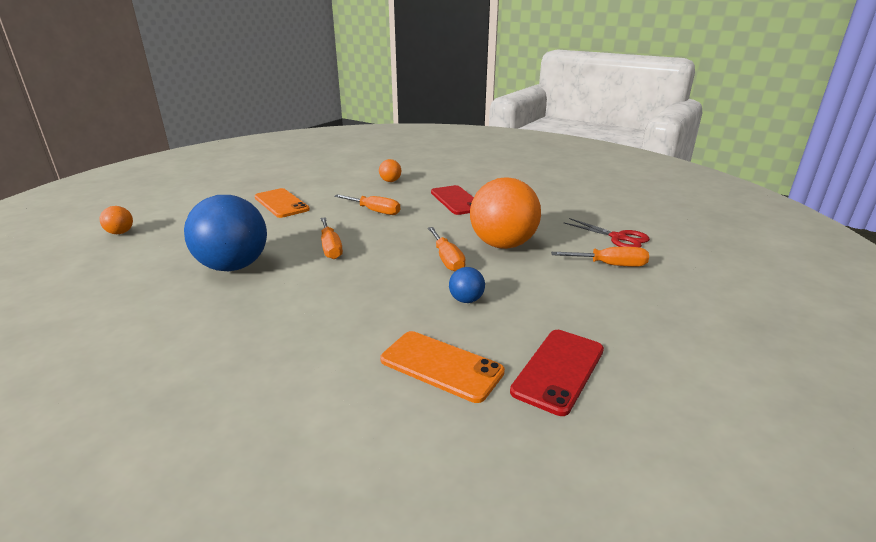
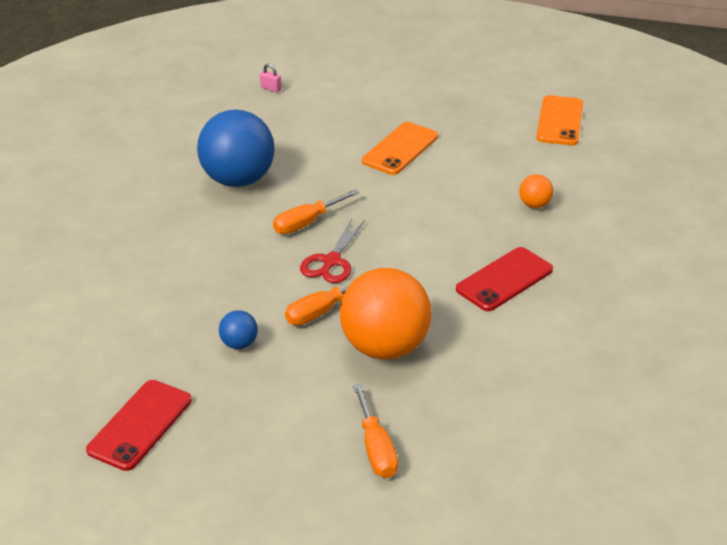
camera: 70 degrees right, 10 degrees up
(120, 233) = (271, 88): orange ball -> pink padlock
(374, 211) = (422, 222): orange screwdriver -> none
(441, 366) = (125, 352): orange phone -> orange phone (560, 121)
(559, 370) = (140, 425): red phone -> red phone turned 75 degrees counterclockwise
(618, 238) = (468, 452): red scissors -> red scissors (331, 261)

